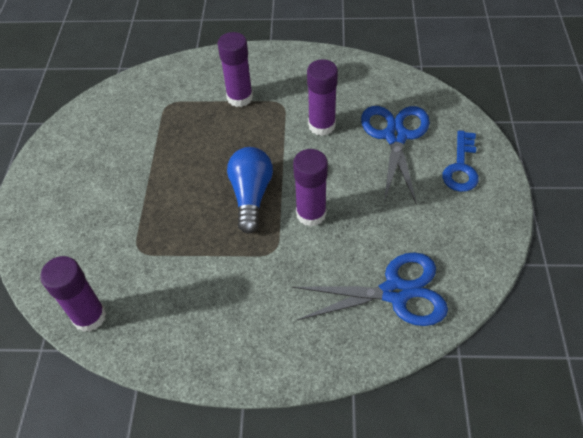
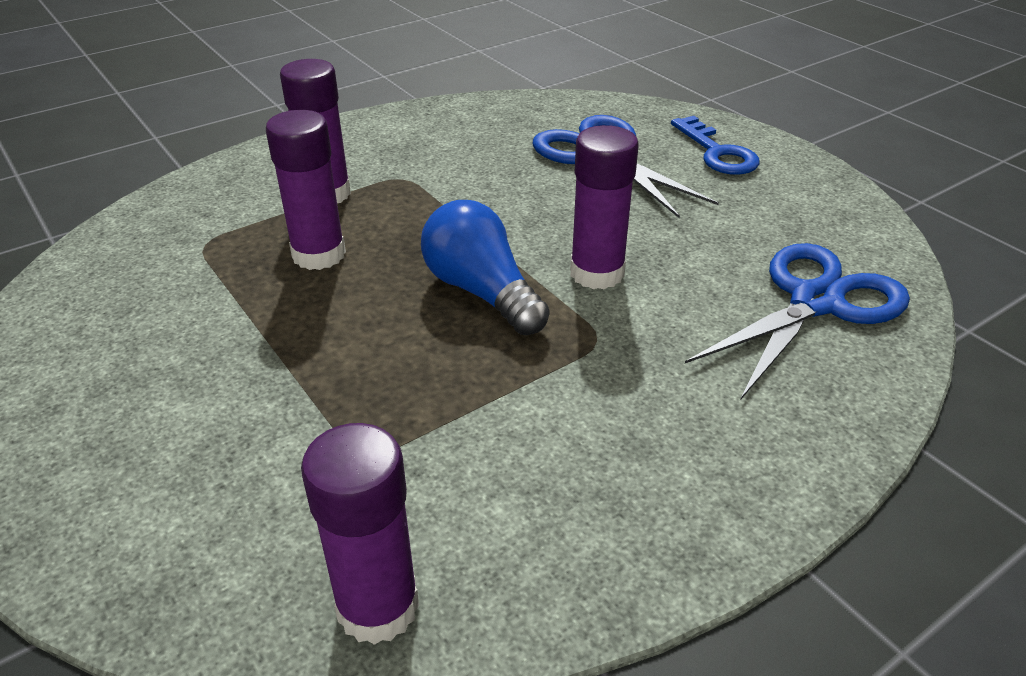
camera: 40 degrees left, 15 degrees down
(322, 125) = (490, 179): purple glue stick -> purple glue stick (319, 254)

